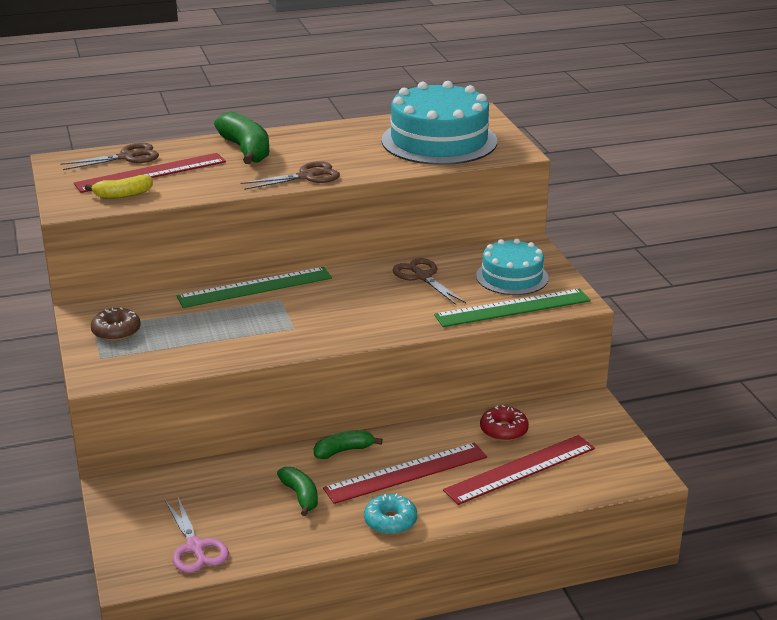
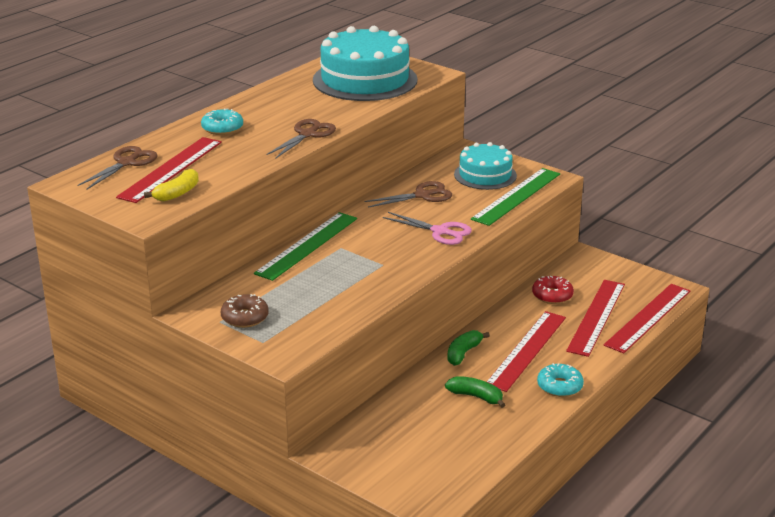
camera: 35 degrees left, 0 degrees up
(195, 547) = (450, 465): pink scissors -> pink scissors (440, 232)
(246, 150) = (222, 128): green banana -> turquoise donut
(422, 277) = (422, 195): brown scissors -> brown scissors turned 135 degrees clockwise
(574, 492) = (648, 317): none -> red ruler

